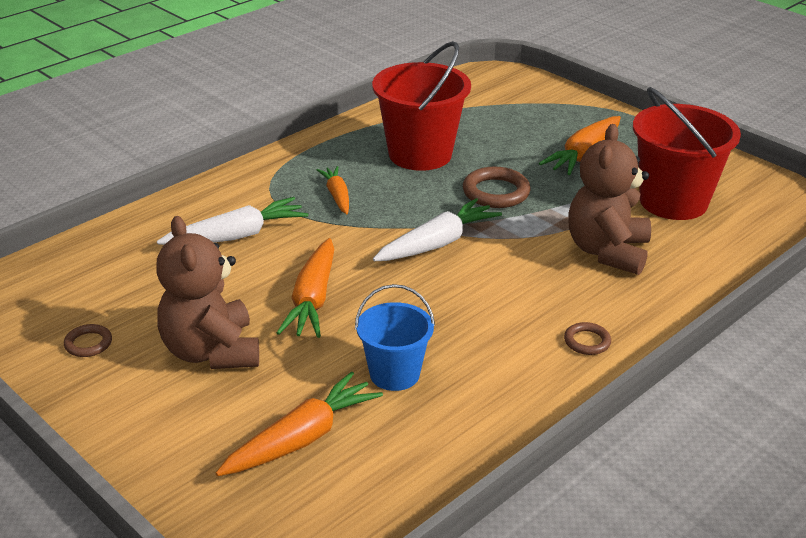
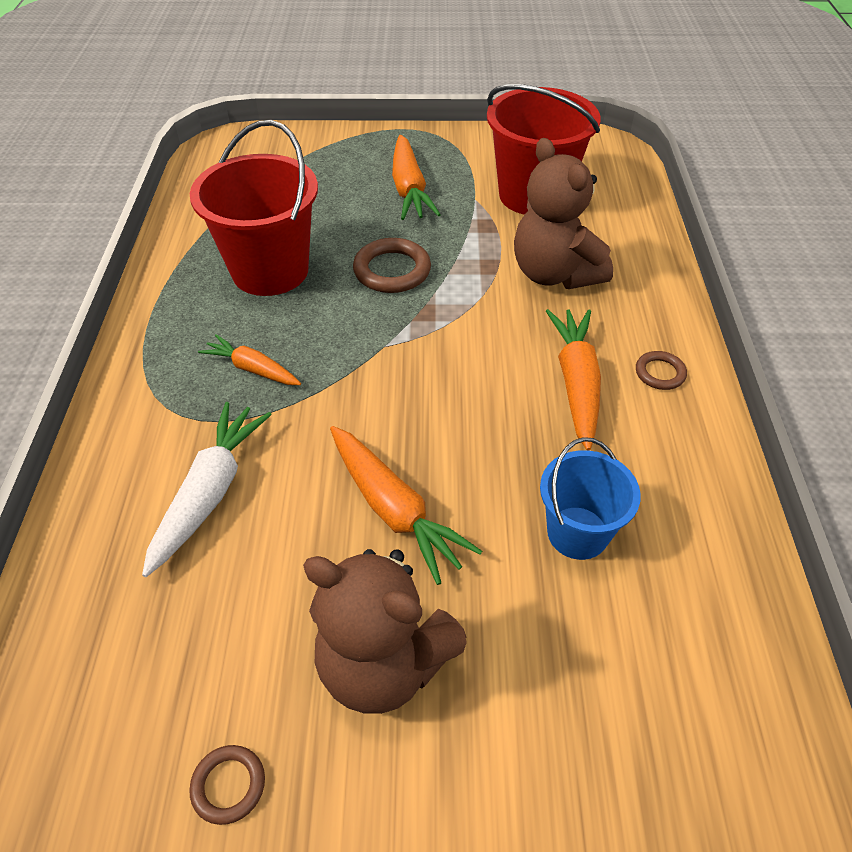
camera: 45 degrees left, 15 degrees up
(301, 438) = (608, 685): orange carrot -> orange carrot (576, 383)
(437, 243) = (417, 359): white carrot -> none

